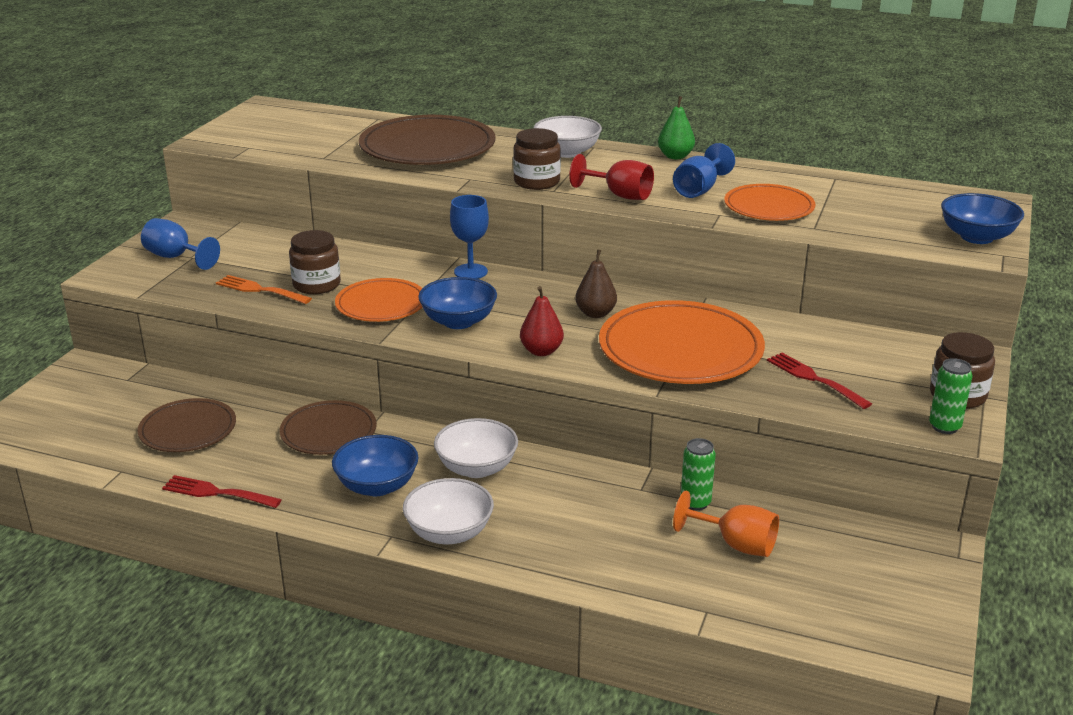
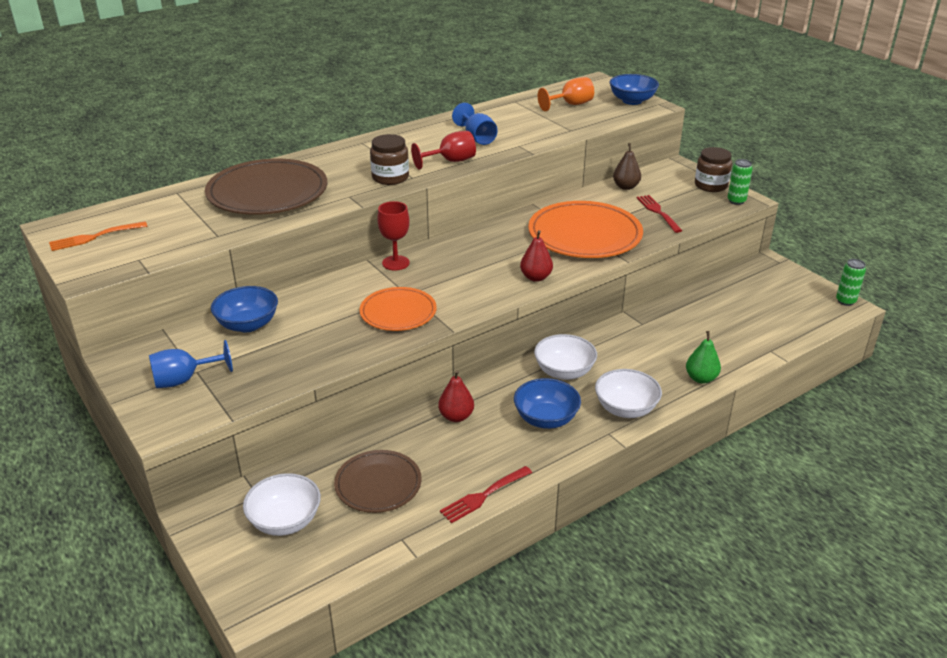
camera: 55 degrees left, 5 degrees up
(260, 290) = (304, 356): orange fork -> orange fork (94, 237)
(316, 285) = (330, 328): brown jar -> none
(328, 432) = (456, 416): brown plate -> red pear
(458, 321) = (461, 292): blue bowl -> blue bowl (248, 324)
(470, 272) = (395, 263): blue goblet -> red goblet
(567, 152) = (358, 153): white bowl -> white bowl (285, 521)
(595, 313) = (510, 243): brown pear -> brown pear (626, 187)
(675, 156) = (418, 126): green pear -> green pear (701, 378)
(695, 503) = (671, 312): green can -> green can (845, 301)
(735, 544) = (720, 317): orange goblet -> orange goblet (570, 105)
(769, 207) = (528, 130): orange plate -> none
(814, 379) = (658, 212): red fork -> red fork turned 75 degrees clockwise

